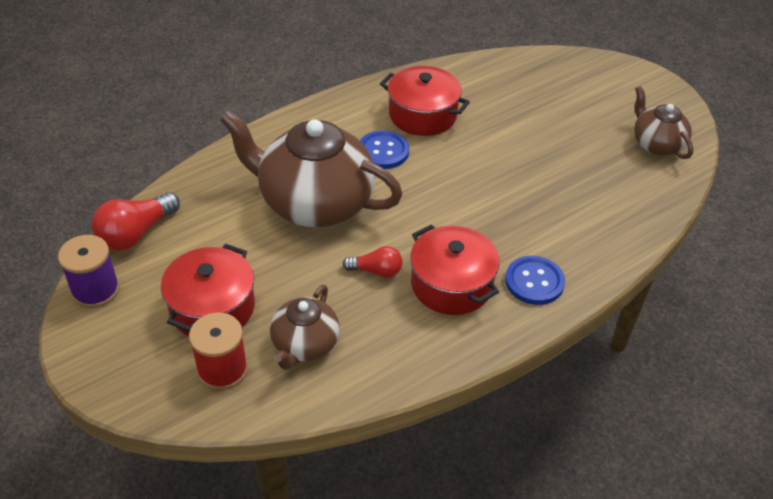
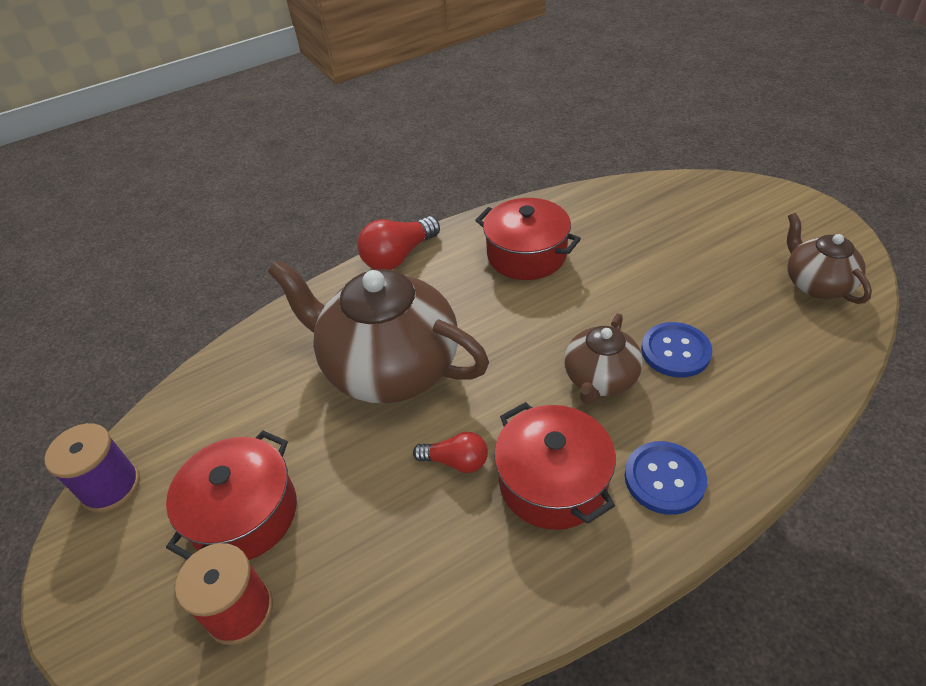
camera: 10 degrees right, 0 degrees up
(136, 233) = (175, 409): red light bulb -> red light bulb (399, 256)
(305, 345) = (352, 573): brown teapot -> brown teapot (600, 379)
(383, 151) = (477, 300): blue button -> blue button (675, 351)

